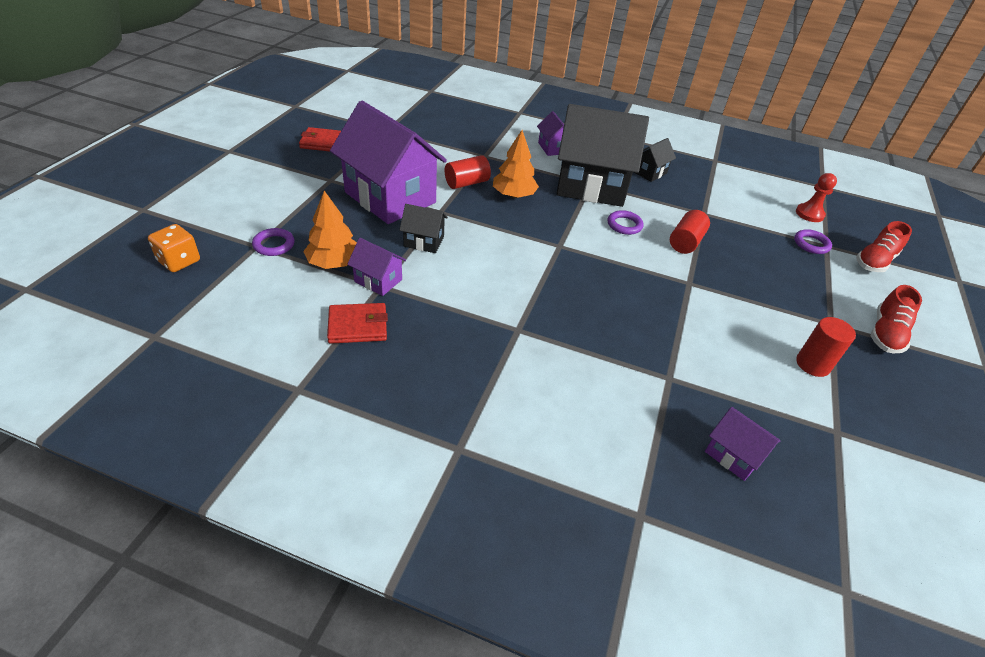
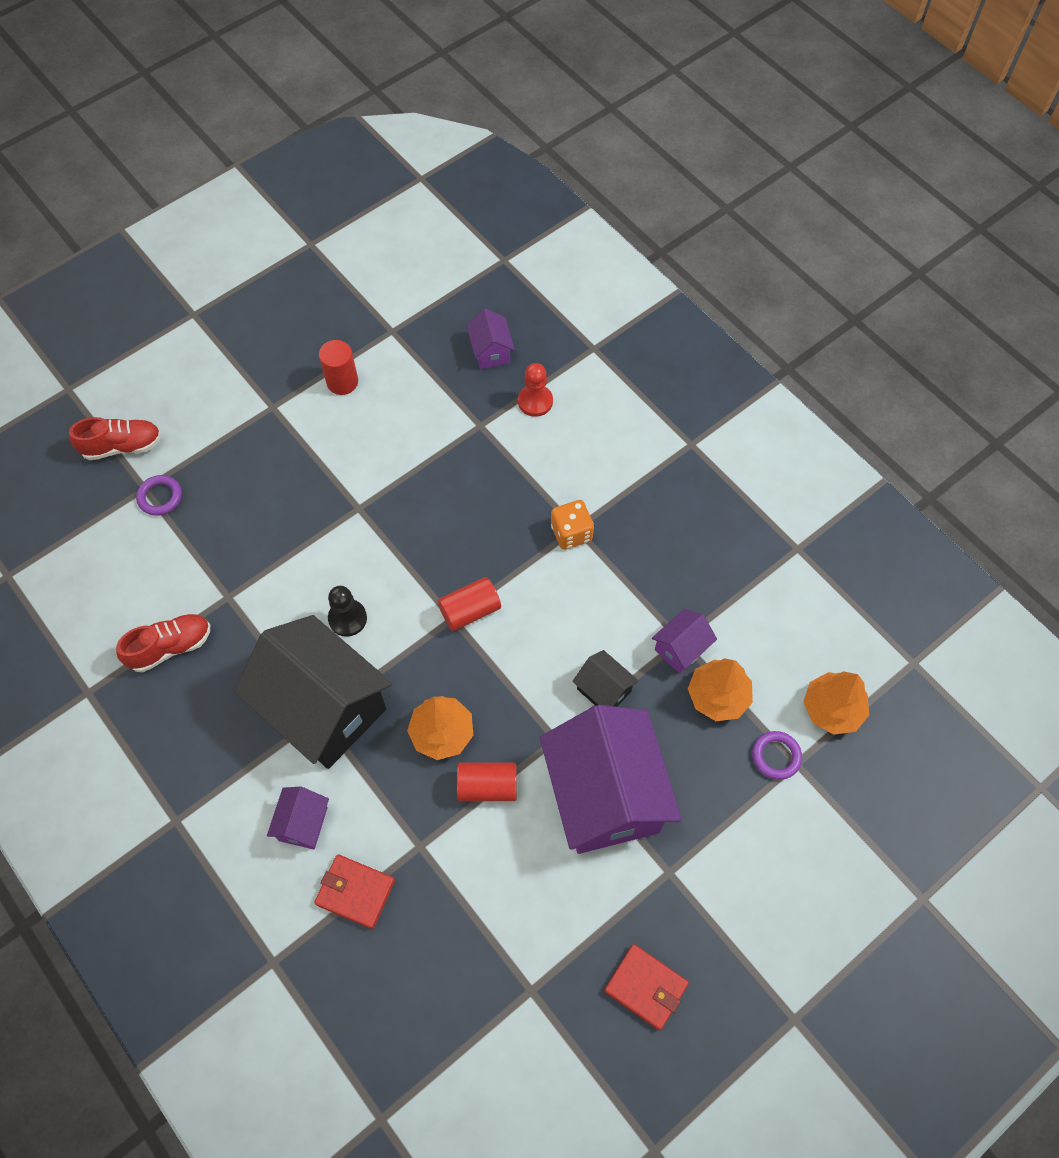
camera: 145 degrees left, 20 degrees up
(179, 261) = (884, 770): orange dice -> orange dice (571, 533)
(232, 283) = (832, 709): none -> orange tree
(358, 326) = (724, 596): red wallet -> red wallet (355, 892)
(378, 280) = (681, 648): purple house -> purple house turned 75 degrees clockwise
(624, 225) = (347, 618): purple ring -> black pawn
(649, 172) = (214, 704): black house -> none
(685, 242) = (303, 561): red cylinder -> red cylinder (470, 611)
(809, 214) = (96, 539): red pawn -> red pawn (535, 401)
(885, 334) = (236, 376): red shoe -> red shoe (170, 647)

